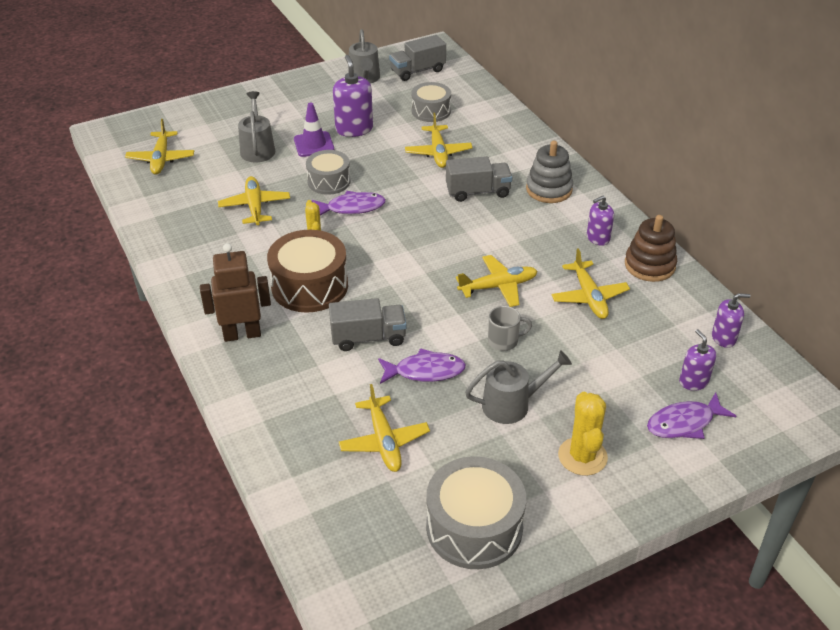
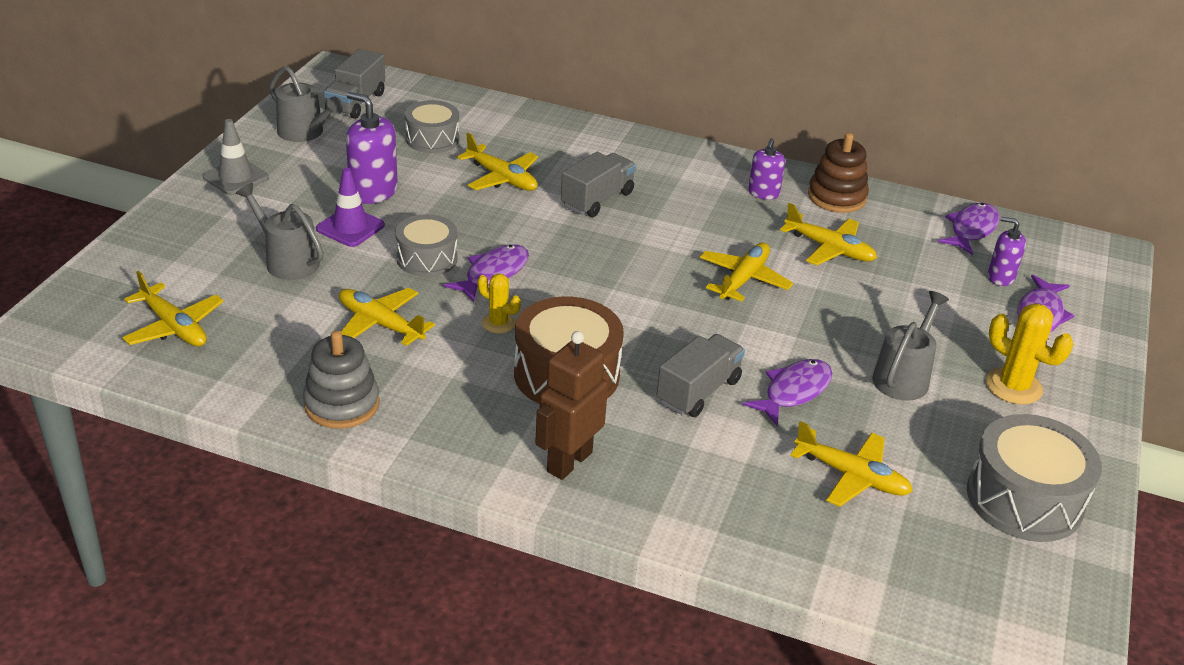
camera: 45 degrees left, 5 degrees down
(295, 90) = (236, 177): none -> grey traffic cone
(504, 341) = (818, 326): grey mug -> none
(549, 189) = (659, 168): grey stacking toy -> grey stacking toy (342, 404)
(723, 338) = (971, 229): purple soap dispenser -> purple fish

